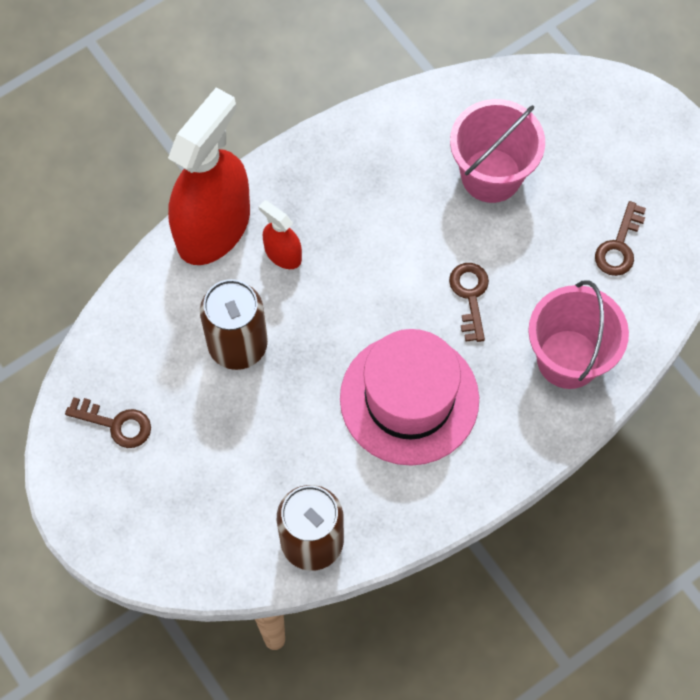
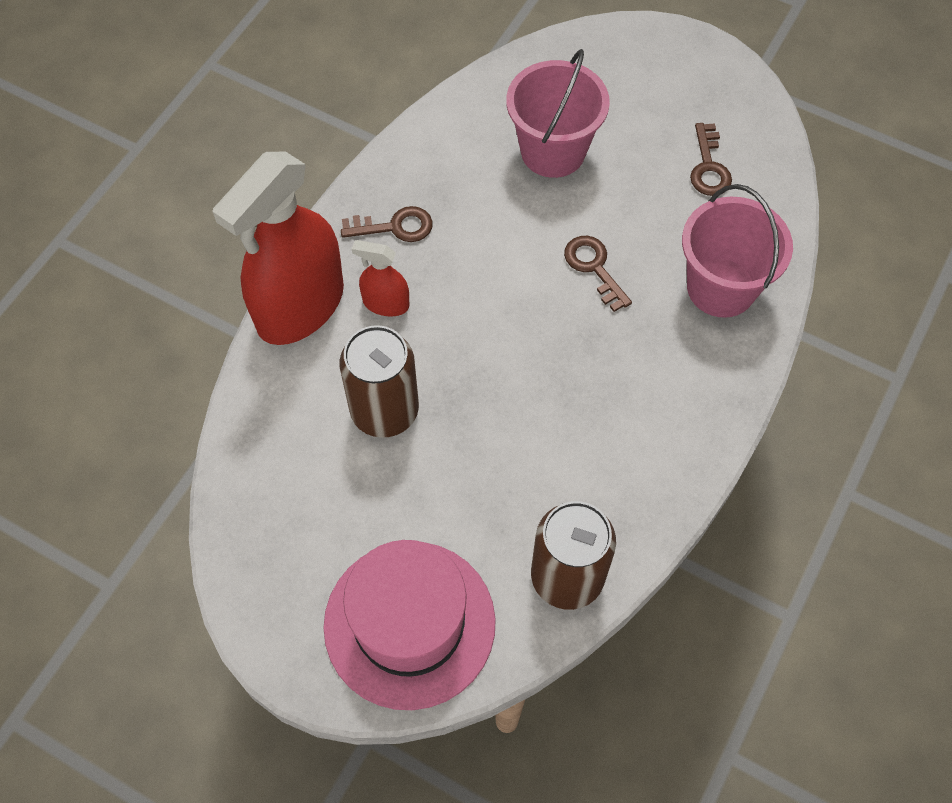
camera: 25 degrees left, 5 degrees down
(116, 424) = (293, 547): brown key -> brown key (394, 227)
(213, 227) = (300, 306): red spray bottle -> red spray bottle turned 150 degrees counterclockwise
(409, 399) = (588, 390): pink hat -> pink hat (409, 624)

